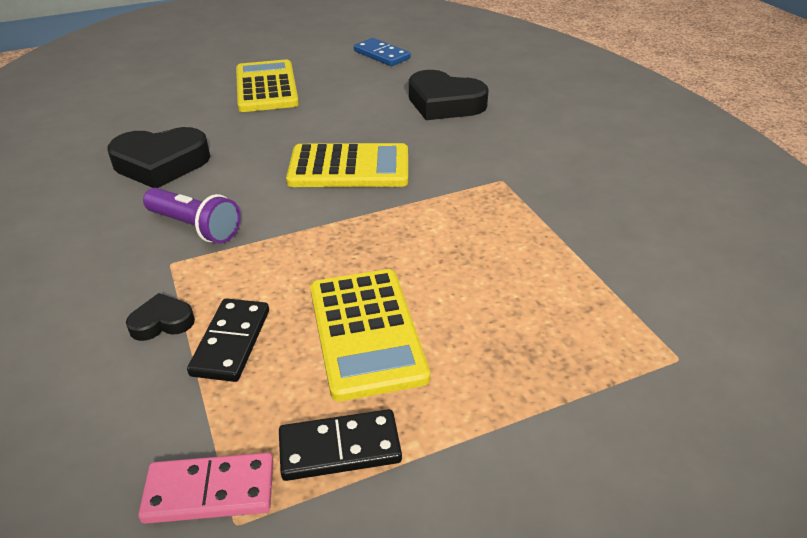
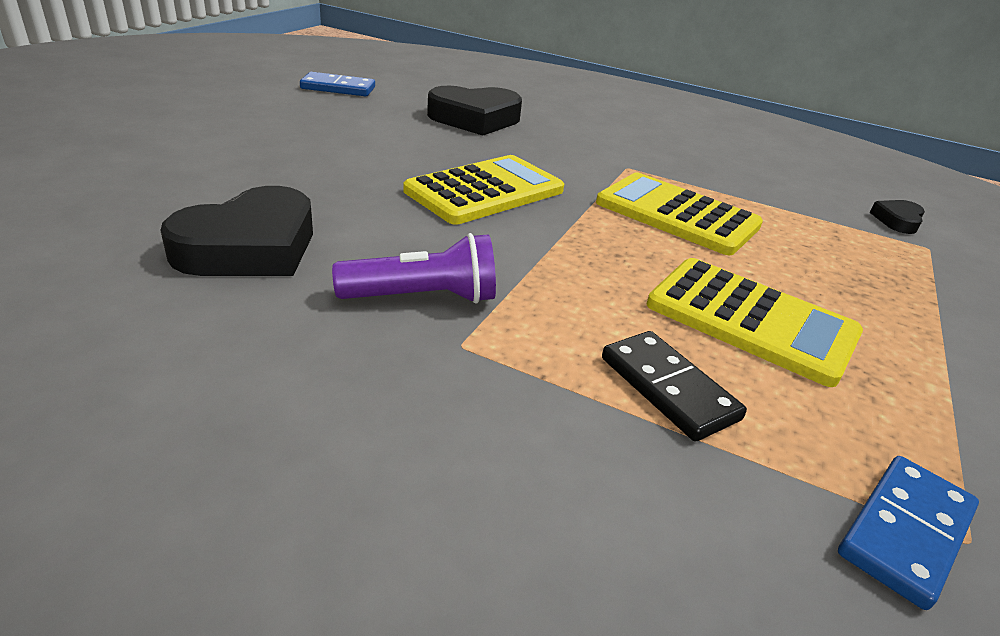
camera: 45 degrees left, 5 degrees down
(162, 322) = (567, 408): black heart -> black heart (897, 221)
(210, 491) = (905, 531): pink domino -> blue domino
(266, 87) = (252, 138): yellow calculator -> yellow calculator (677, 215)
(340, 448) = (905, 421): black domino -> none

